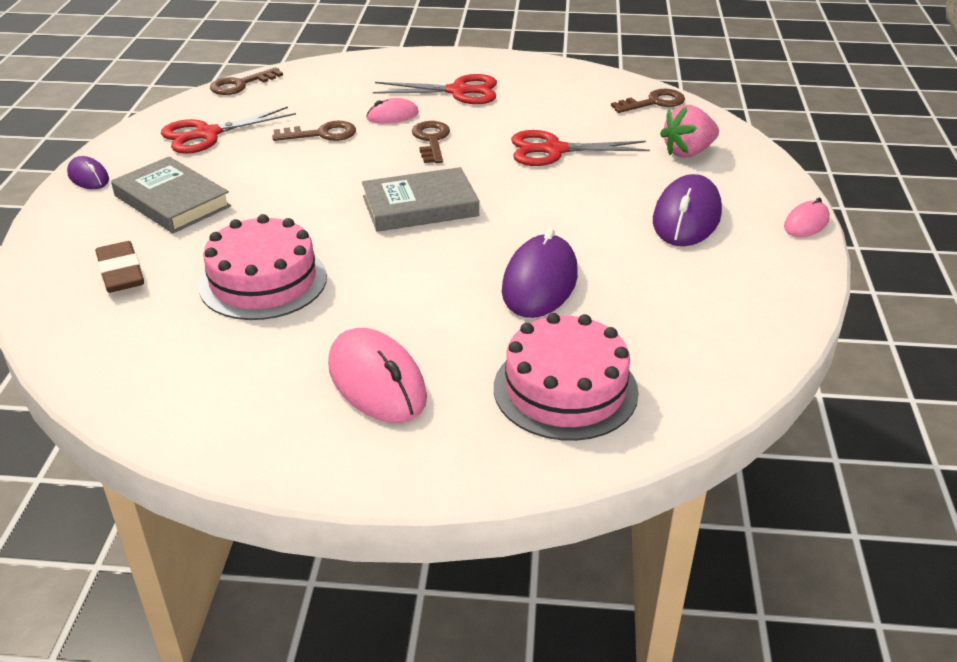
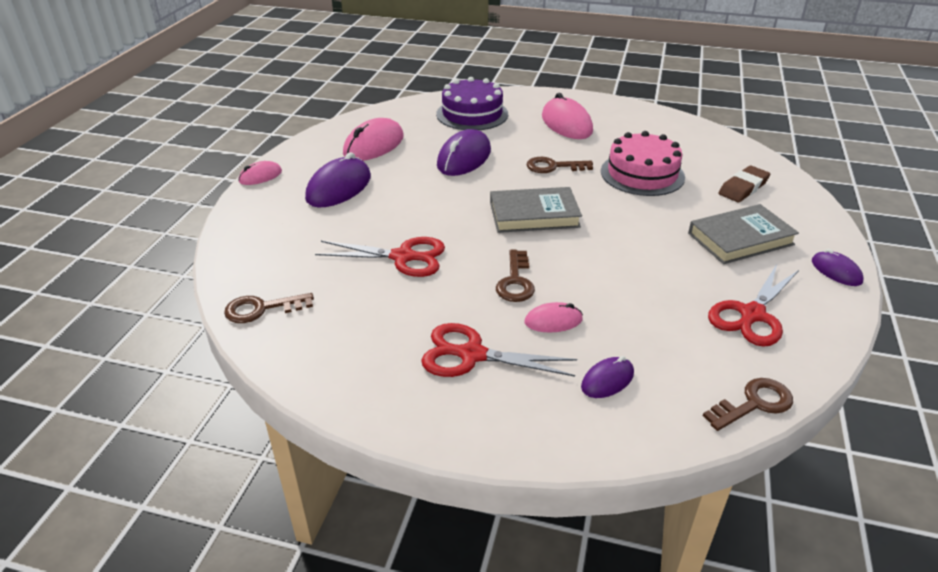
camera: 170 degrees left, 0 degrees up
(120, 272) = (743, 188): brown eraser -> brown eraser turned 60 degrees clockwise
(172, 201) = (740, 239): grey book -> grey book turned 75 degrees counterclockwise
(207, 134) = (752, 315): red scissors -> red scissors turned 150 degrees clockwise
(322, 134) = (627, 302): brown key -> brown key (553, 167)
(349, 87) = (607, 380): none -> purple mouse
(565, 389) = (472, 114): pink cake -> purple cake
(688, 152) = (286, 242): pink strawberry -> none
(695, 292) = (374, 145): none -> pink mouse

